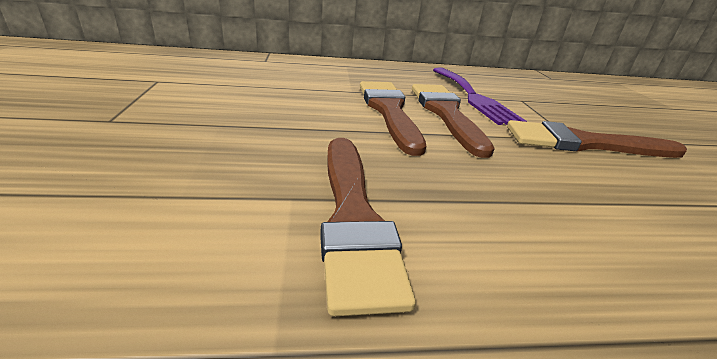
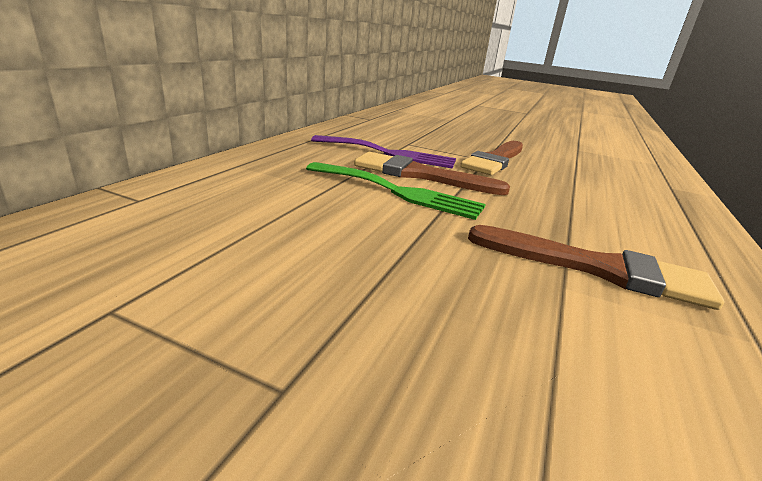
camera: 60 degrees left, 5 degrees down
(389, 111) = (398, 192): brown brush -> green fork

